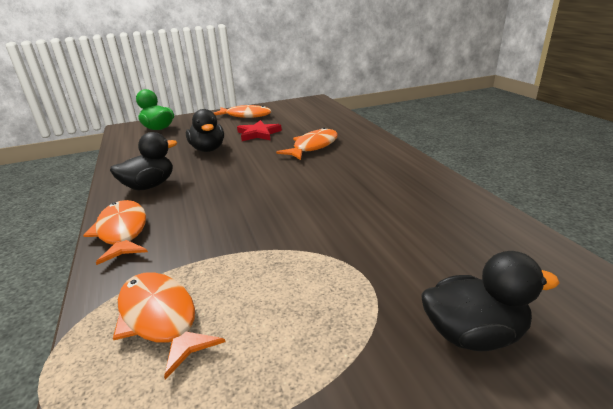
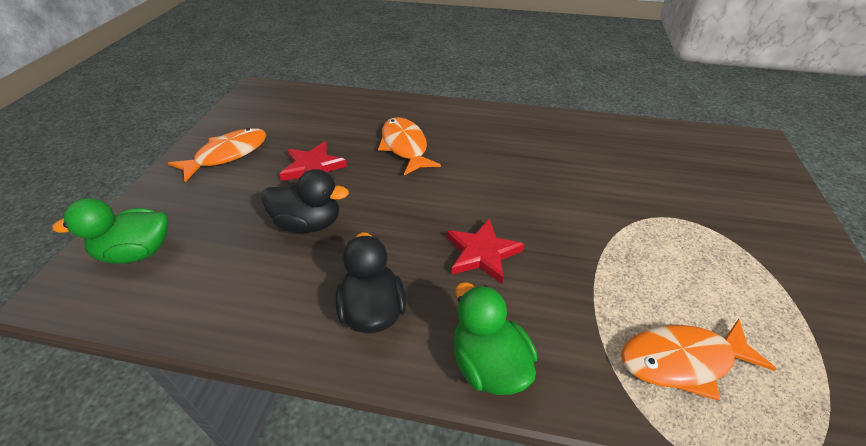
camera: 60 degrees left, 15 degrees up
(122, 231) = (488, 364): orange fish -> green duck
(225, 201) = (482, 253): none -> red star
(473, 334) = (747, 202): black duck -> none

